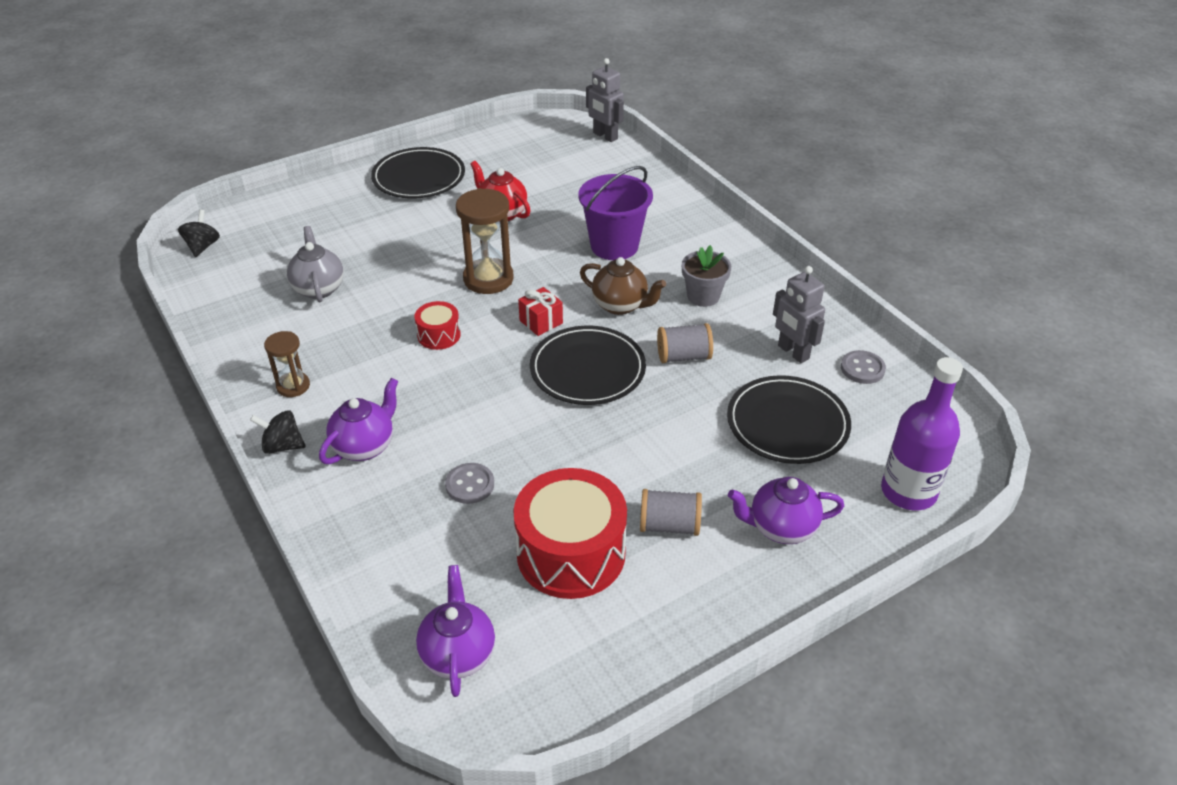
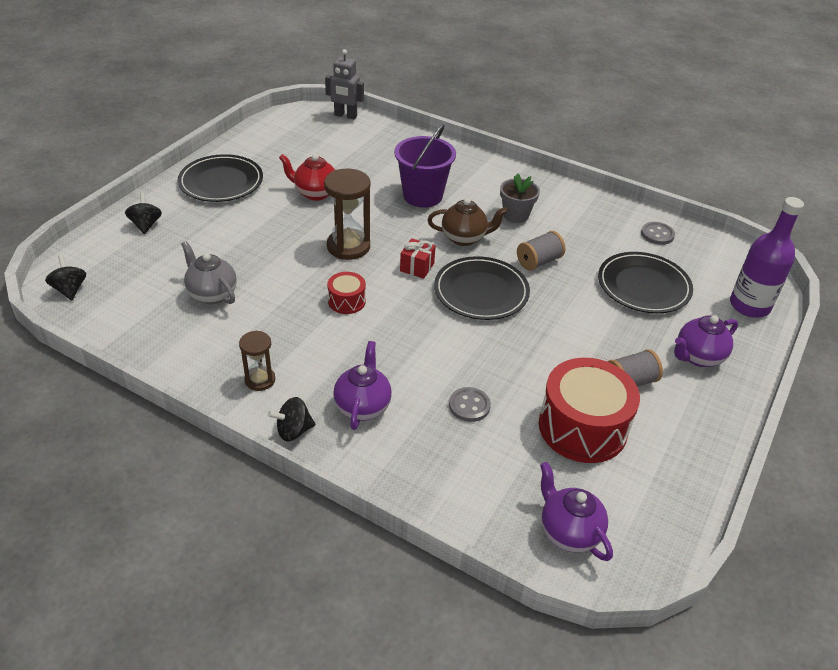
camera: 30 degrees left, 0 degrees up
(315, 202) = (146, 225): none -> black spinning top
(793, 352) = (606, 237): grey robot -> none

